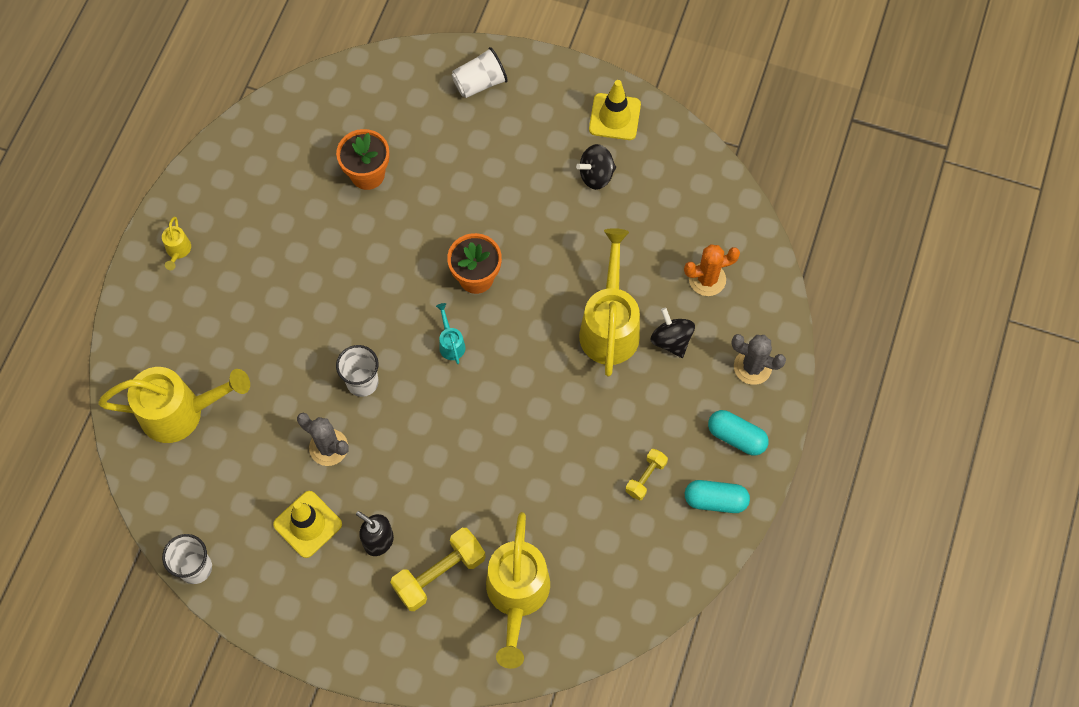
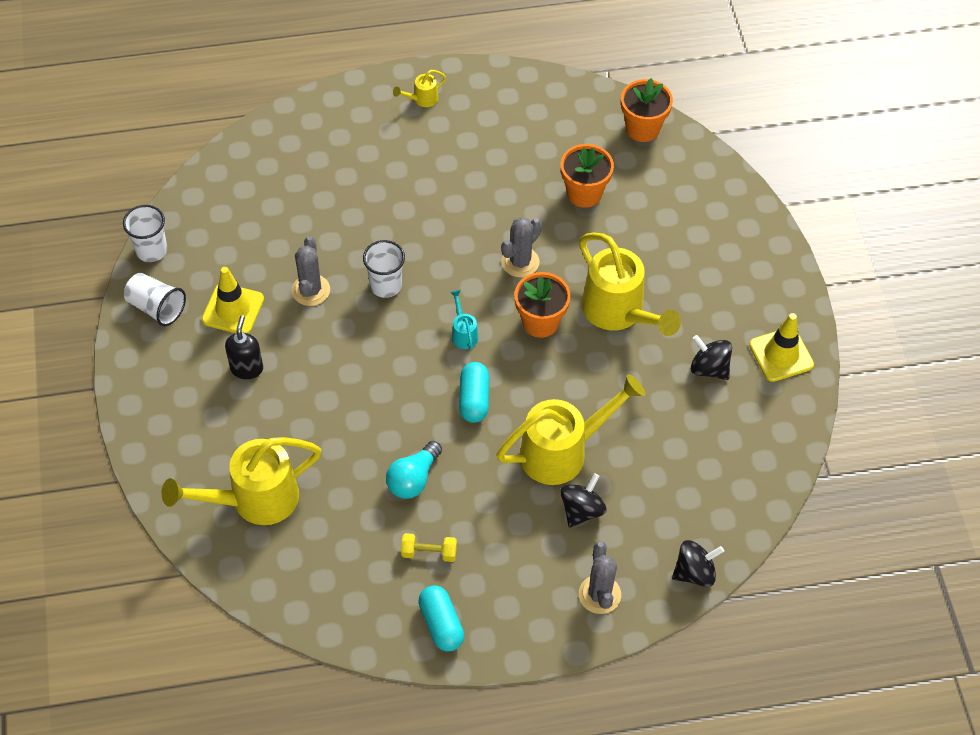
camera: 60 degrees right, 10 degrees down
(180, 412) = (280, 173): yellow watering can -> yellow watering can (618, 312)
(329, 93) = (642, 128): none -> orange flower pot
(406, 261) = (520, 262): none -> grey cactus
(439, 574) = (242, 429): yellow dumbbell -> none
(451, 344) = (463, 334): turquoise watering can -> turquoise watering can turned 60 degrees counterclockwise
(480, 83) = (735, 232): white cup -> white cup (156, 307)
(570, 455) = (413, 479): none -> turquoise light bulb
(707, 279) = (666, 512): orange cactus -> none
(736, 437) = (517, 613): turquoise capsule -> turquoise capsule (474, 399)
(770, 288) = (694, 572): none -> black spinning top

